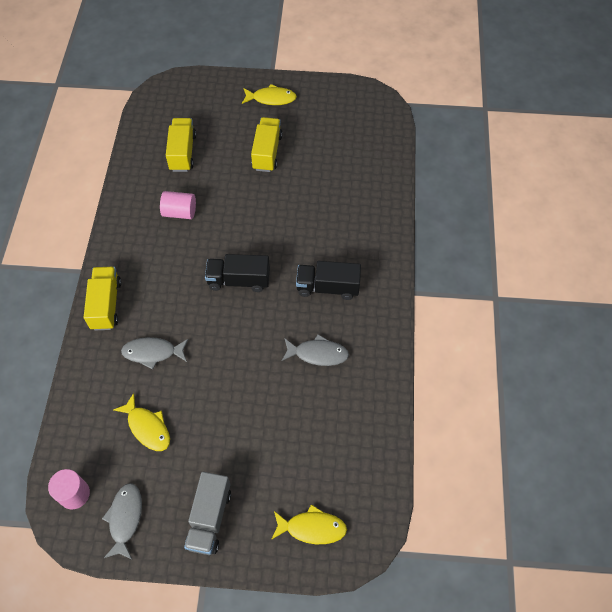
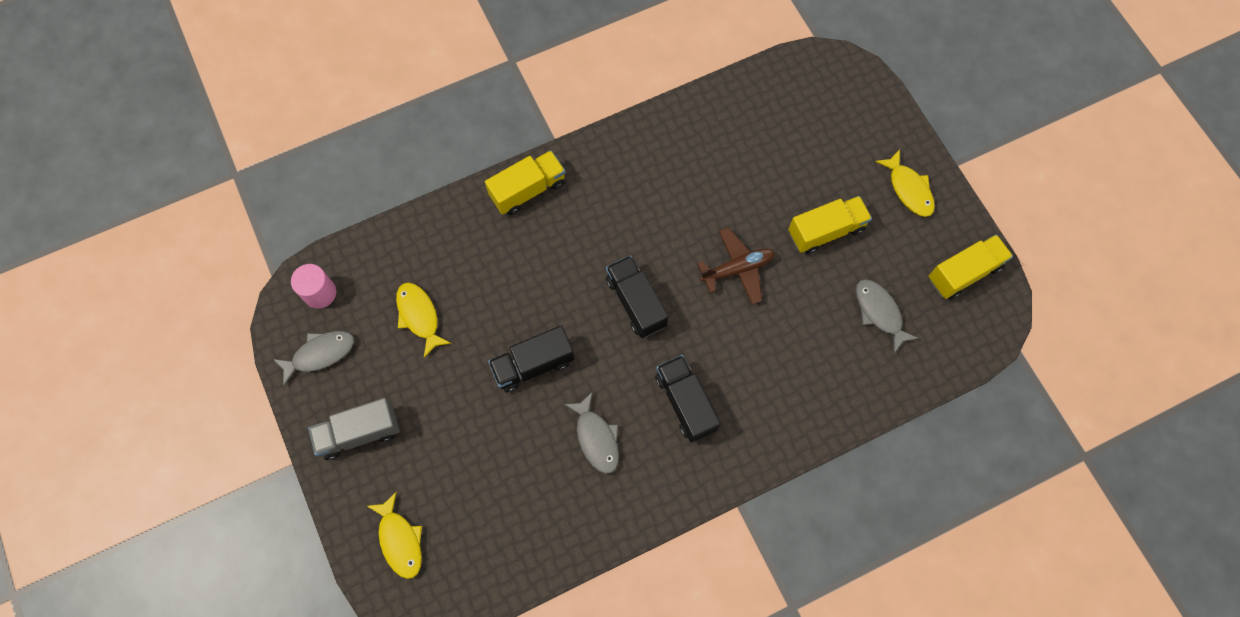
camera: 60 degrees right, 10 degrees up
(147, 427) = (419, 316): yellow fish -> yellow fish turned 135 degrees clockwise
(152, 352) = (501, 269): grey fish -> grey fish (879, 312)
(180, 212) = (683, 189): pink cylinder -> none
(183, 152) = (763, 142): yellow truck -> yellow truck (964, 273)
(239, 367) = (533, 364): none -> black truck
(257, 211) = (737, 269): none -> brown plane

